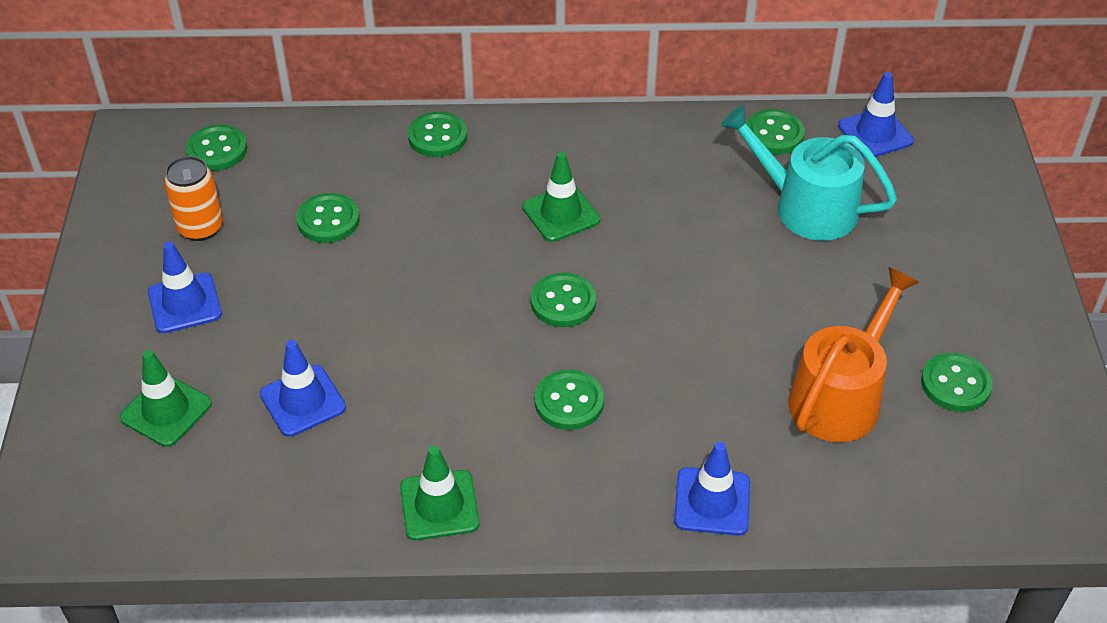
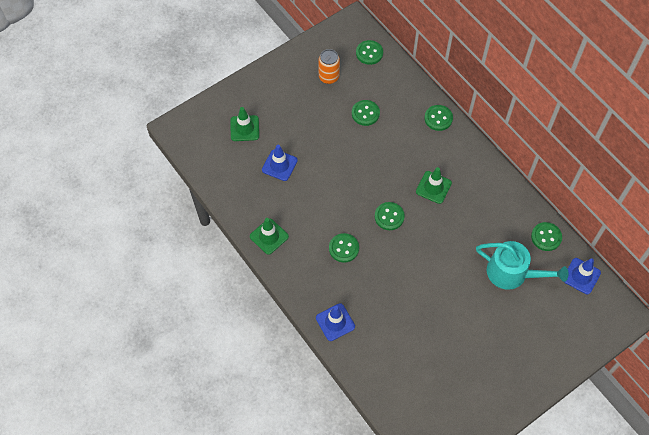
camera: 55 degrees right, 15 degrees up
(185, 303) = (292, 99): blue traffic cone -> none
(806, 207) = (512, 273): turquoise watering can -> turquoise watering can turned 120 degrees clockwise
(840, 396) = (418, 339): orange watering can -> none
(955, 384) = (458, 379): green button -> none

